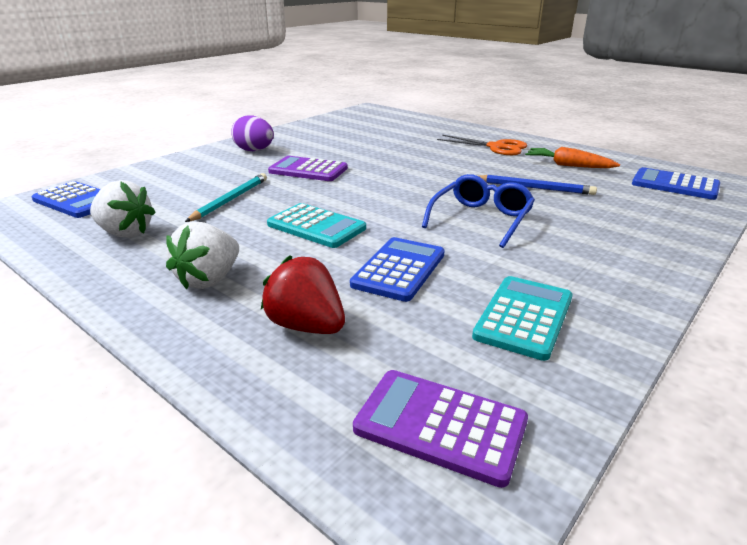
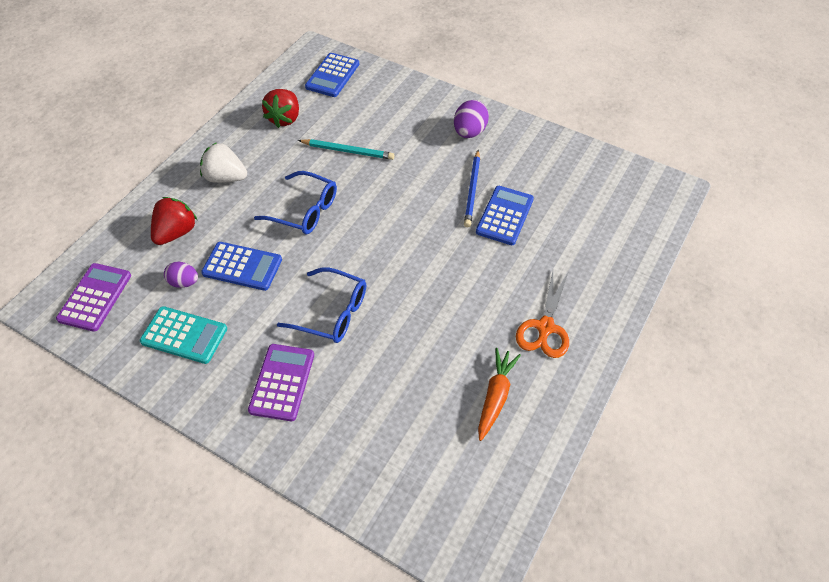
camera: 80 degrees right, 25 degrees up
(125, 233) = (284, 118): white strawberry -> red strawberry
(308, 170) = (425, 181): purple calculator -> purple calculator (282, 382)
(316, 227) = (305, 211): turquoise calculator -> blue glasses
(419, 317) = (184, 282): none -> purple egg
(534, 188) = (416, 357): blue pencil -> blue pencil (472, 190)
(674, 185) = (454, 498): blue calculator -> blue calculator (505, 216)

